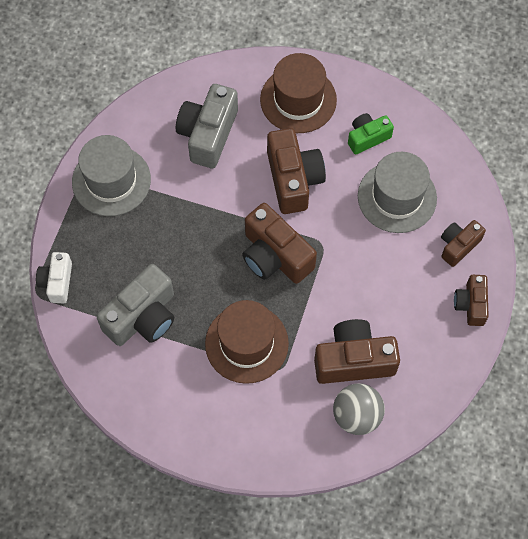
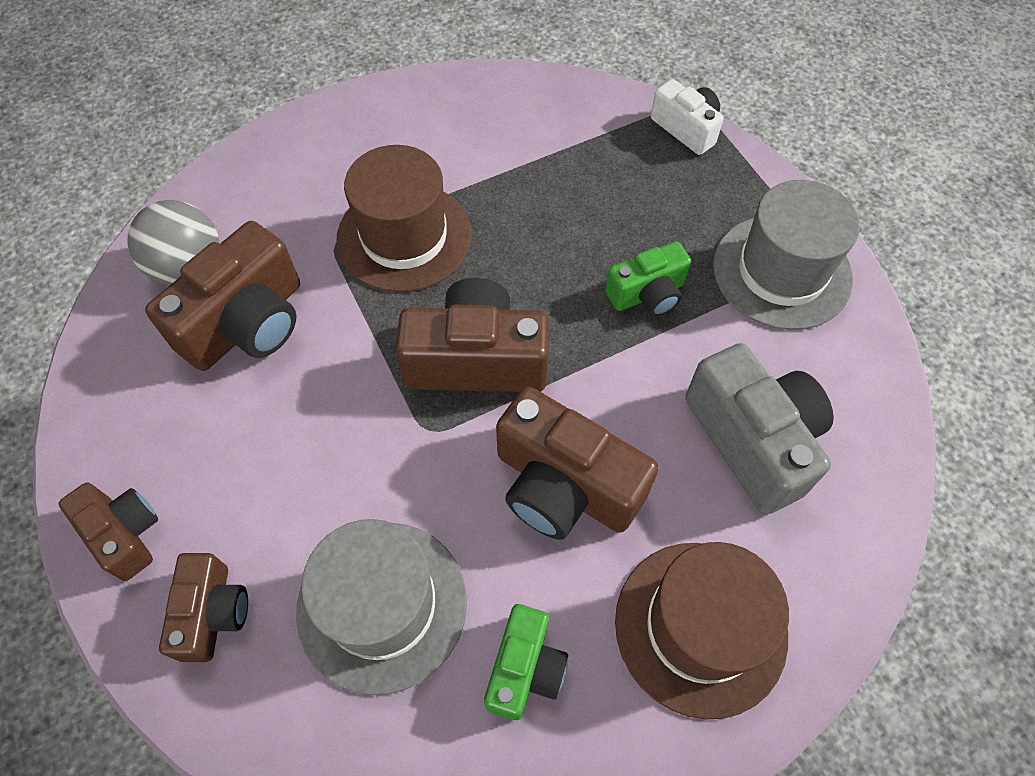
camera: 135 degrees right, 5 degrees down
(142, 317) = (554, 170): grey camera -> none
(176, 221) = (647, 294): none -> green camera

